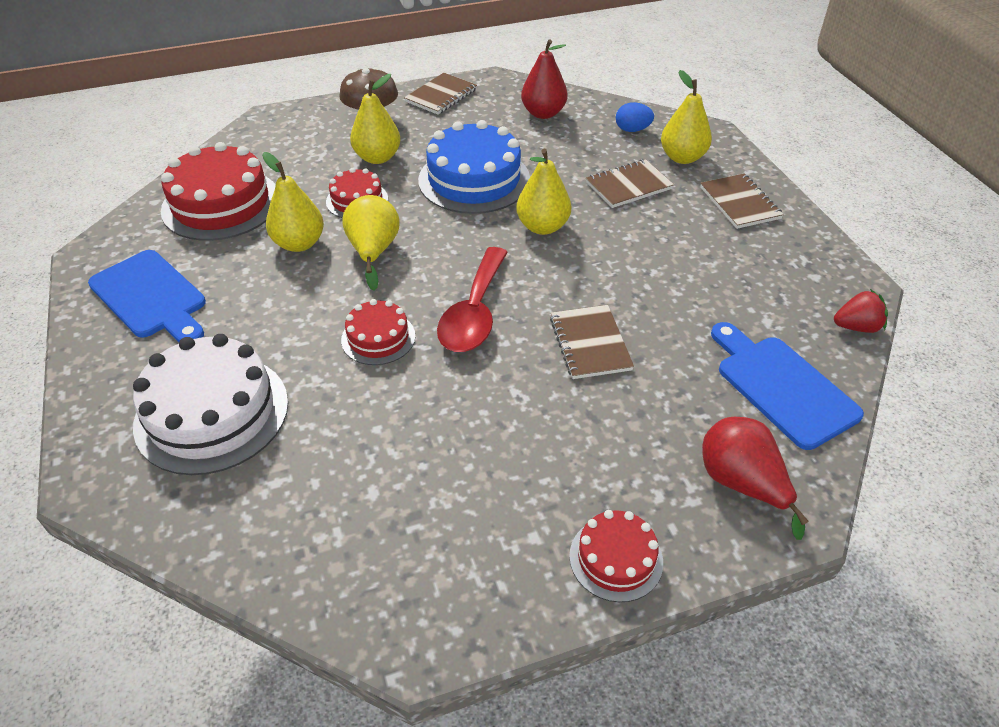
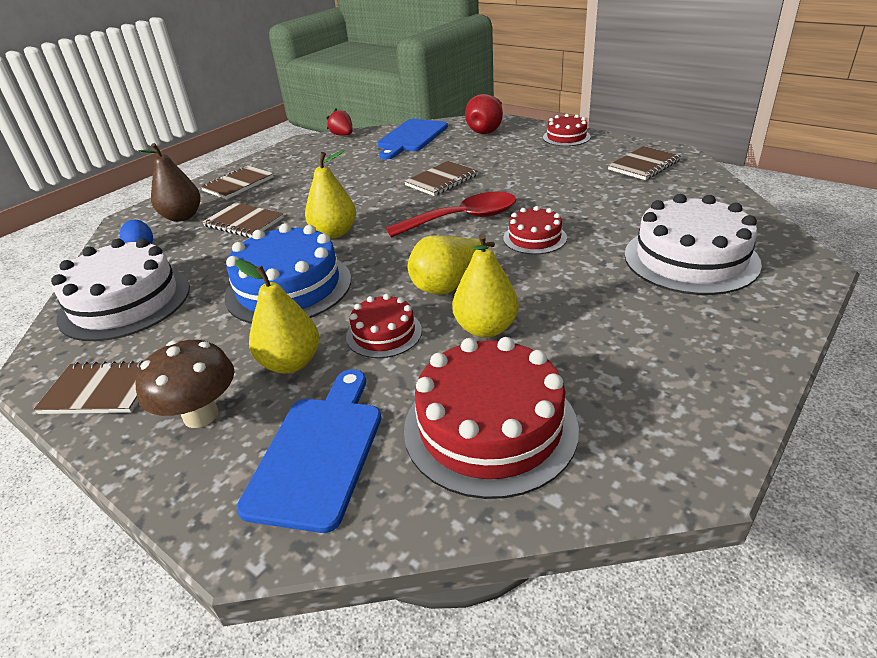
camera: 120 degrees left, 10 degrees down
(151, 297) = (666, 367): blue cutting board -> blue cutting board (318, 453)
(420, 562) = (644, 165): none -> brown notebook
(543, 113) = (125, 302): red pear -> white cake
(682, 157) = (182, 217): yellow pear -> brown pear

